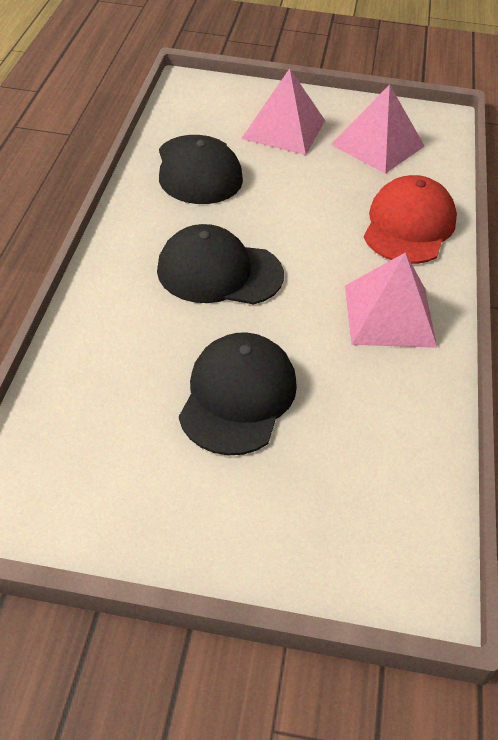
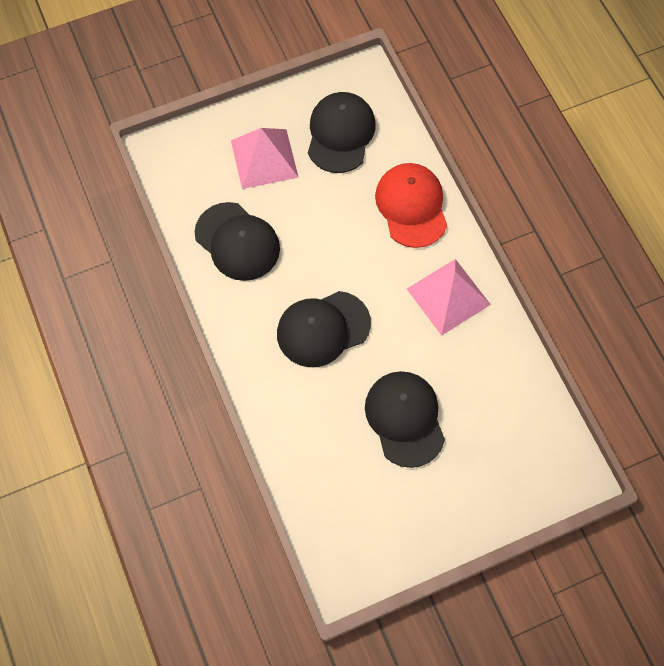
camera: 30 degrees left, 20 degrees up
(377, 145) = (340, 134): pink pyramid -> black cap

